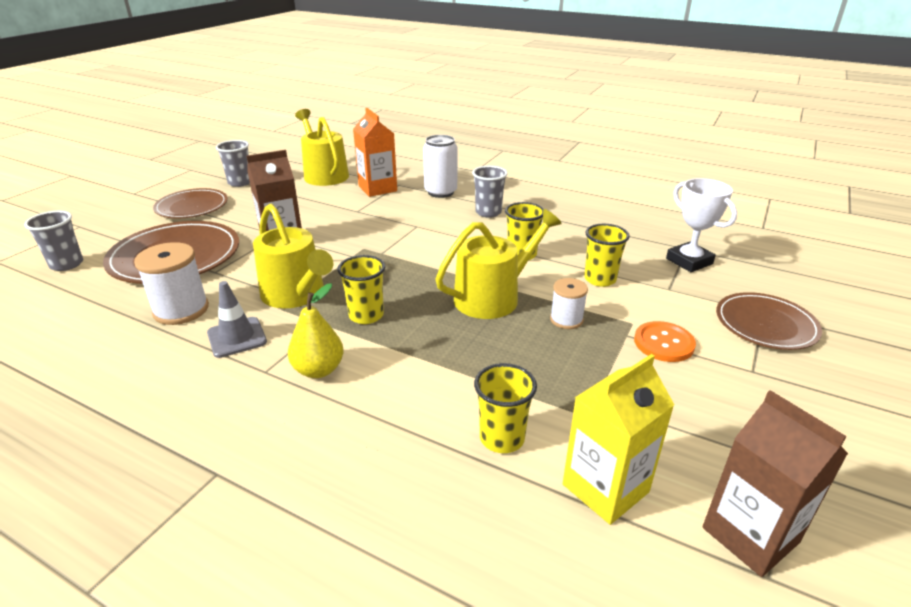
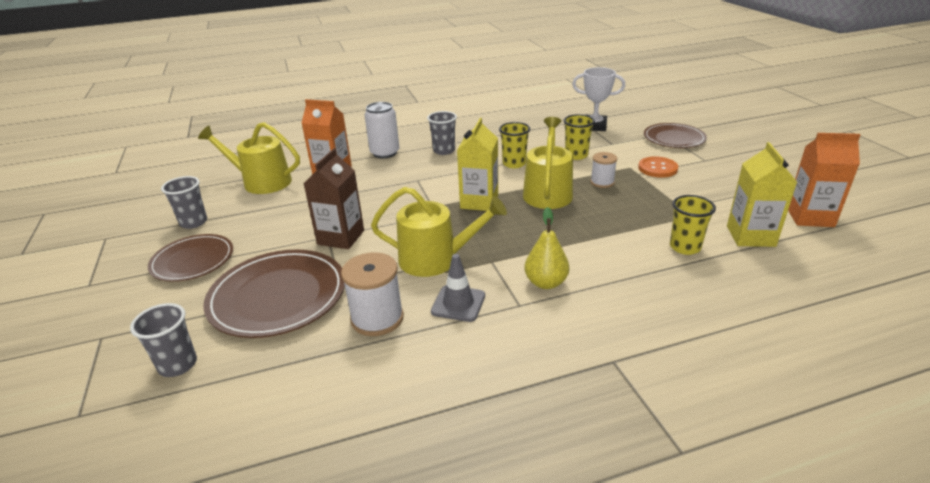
camera: 45 degrees left, 0 degrees up
(366, 315) = (505, 242): yellow cup -> none
(421, 270) = (479, 202): none -> yellow carton
(750, 535) = (810, 217): brown carton -> orange carton

